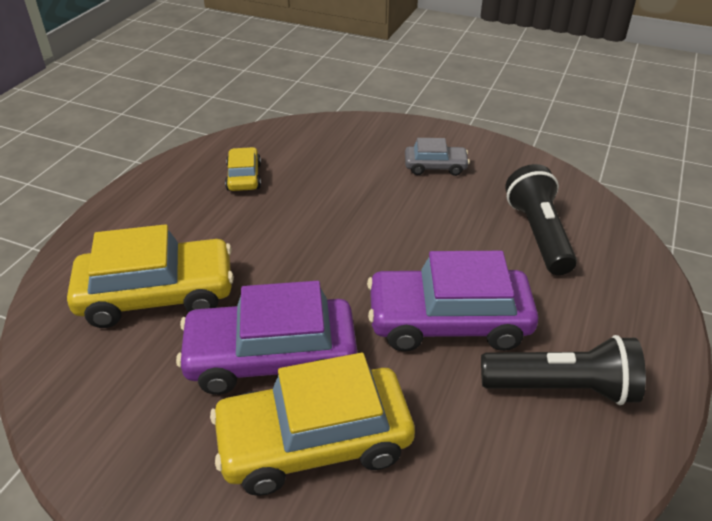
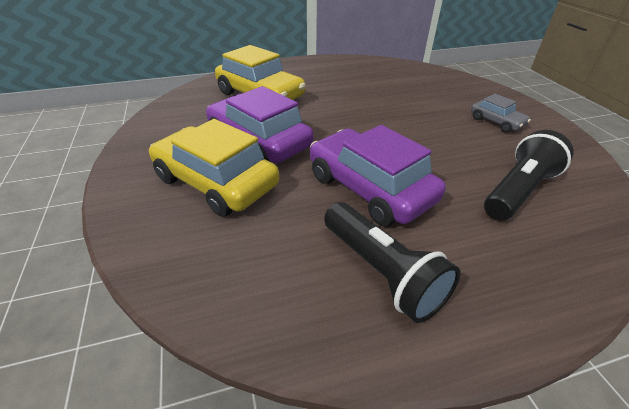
camera: 50 degrees right, 0 degrees up
(244, 177) = (372, 76): yellow car -> none

